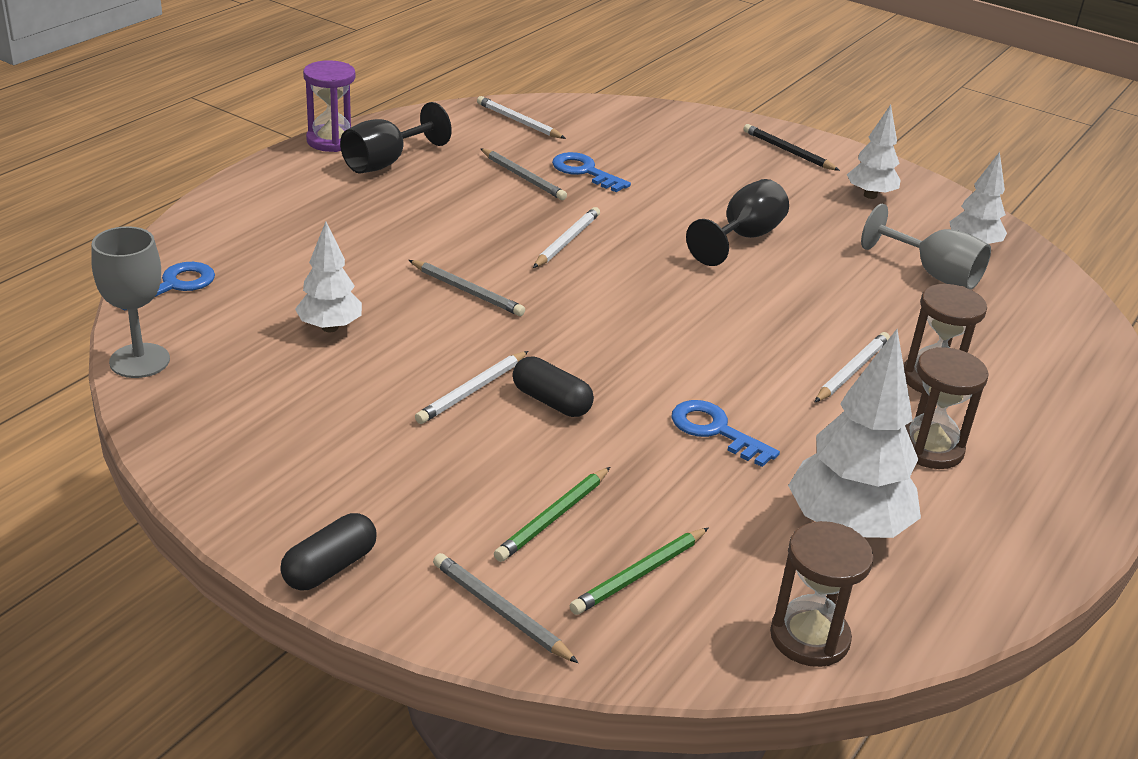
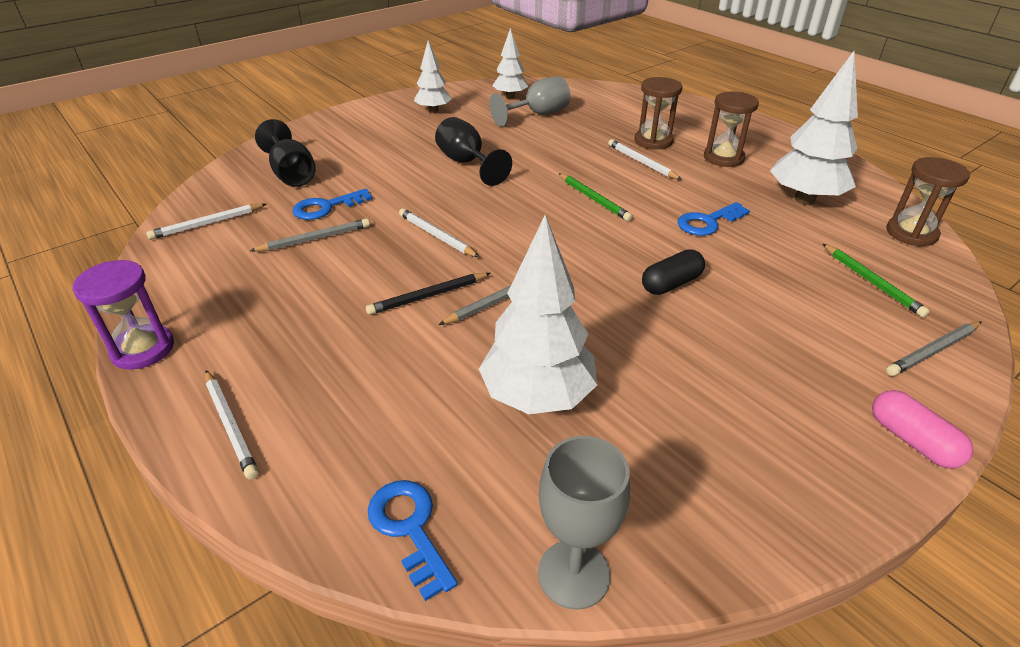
camera: 70 degrees left, 5 degrees up
(330, 327) = (537, 397): white tree -> white tree, size x1.69
(330, 567) = (912, 440): black capsule -> pink capsule
(385, 162) = (225, 316): black goblet -> black goblet (292, 174)
(472, 391) = (654, 321): white pencil -> white pencil (231, 425)
(553, 517) = (818, 308): green pencil -> green pencil (594, 199)
(788, 151) = (354, 123): black pencil -> black pencil (428, 296)

